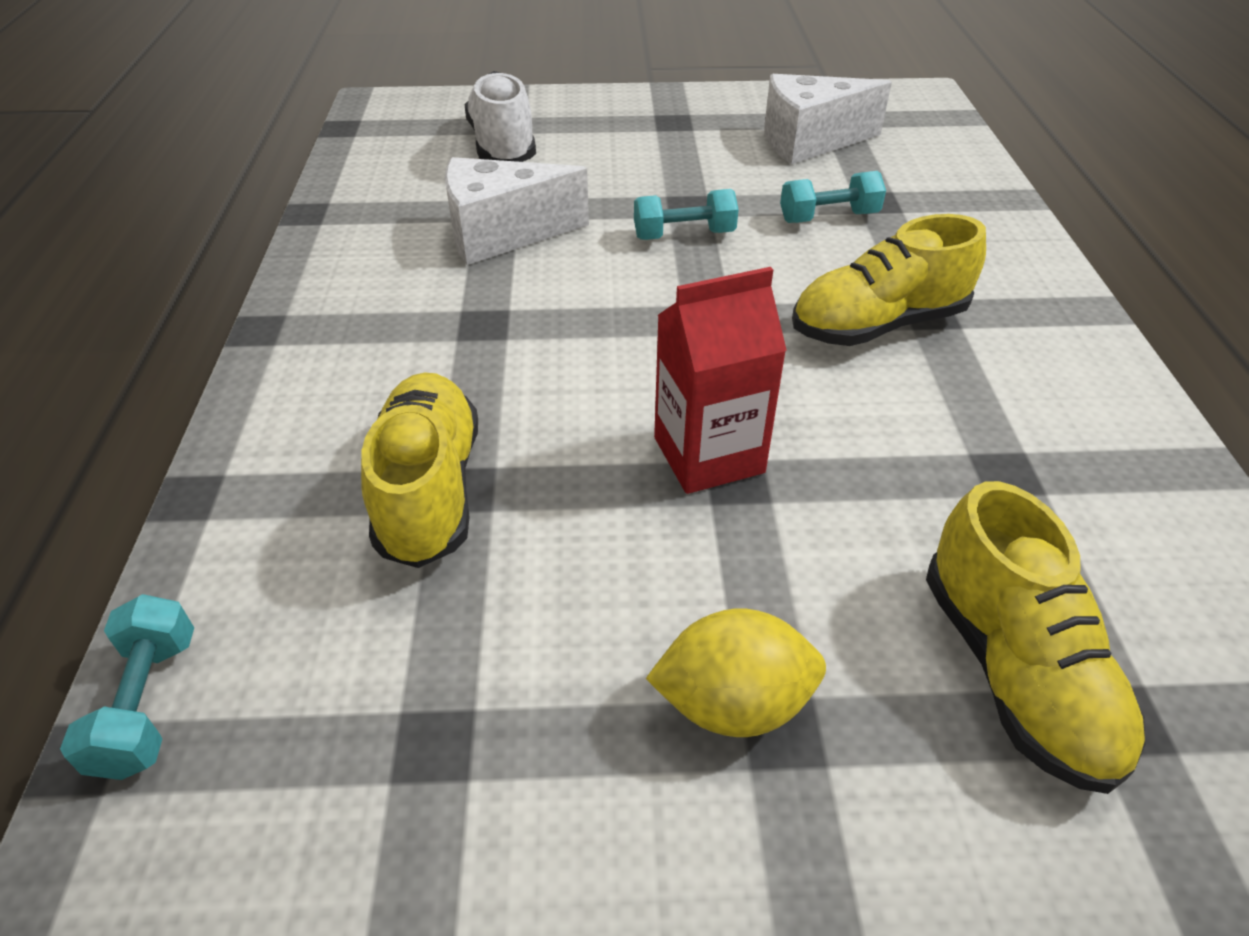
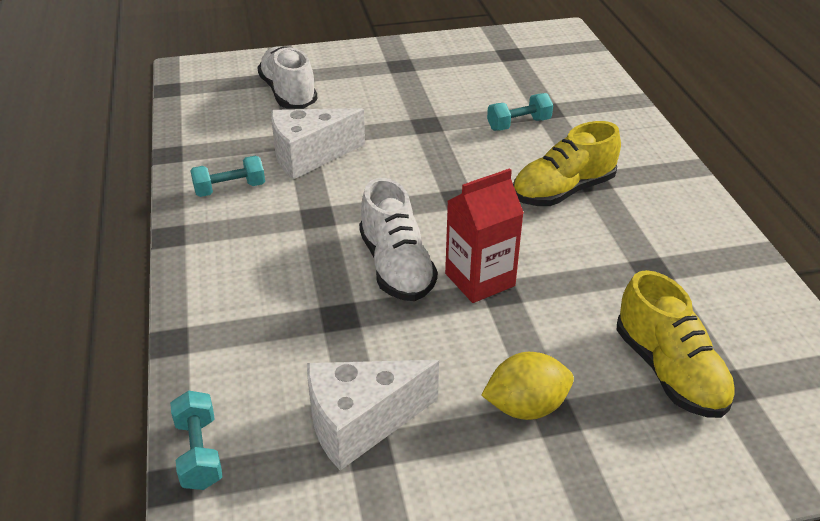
camera: 10 degrees left, 5 degrees down
(429, 490) = (319, 319): yellow shoe -> none
(579, 417) = (396, 267): none -> white shoe
(684, 235) = (429, 145): turquoise dumbbell -> turquoise dumbbell (230, 189)
(809, 142) = (495, 72): white cheese -> white cheese (360, 423)

